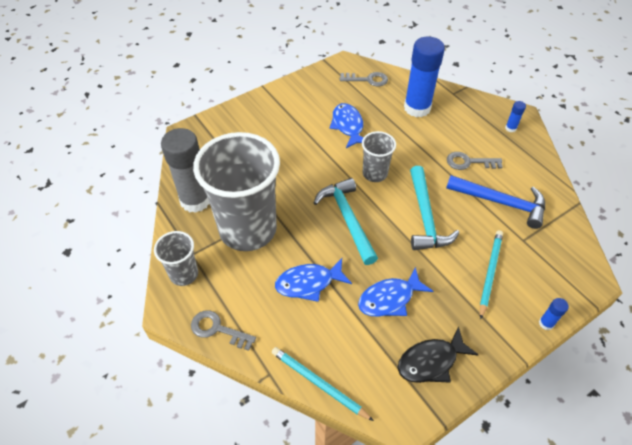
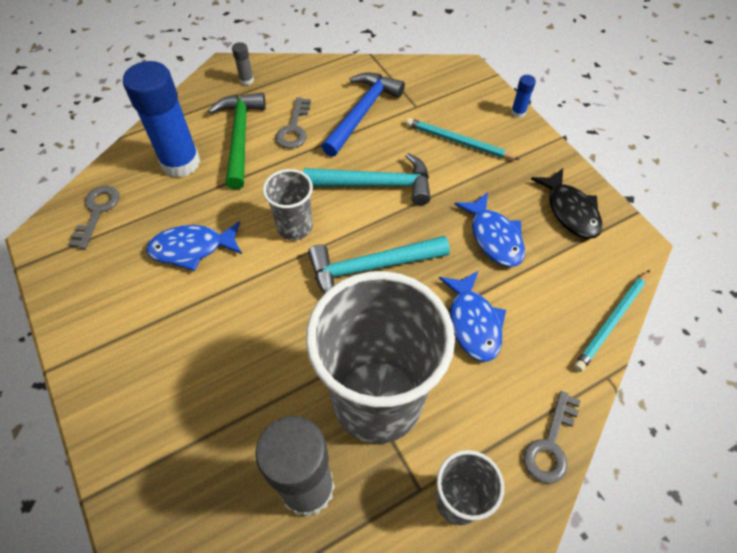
camera: 85 degrees left, 5 degrees up
(449, 133) = (240, 137): none -> green hammer
(510, 128) = (246, 80): blue glue stick -> grey glue stick

